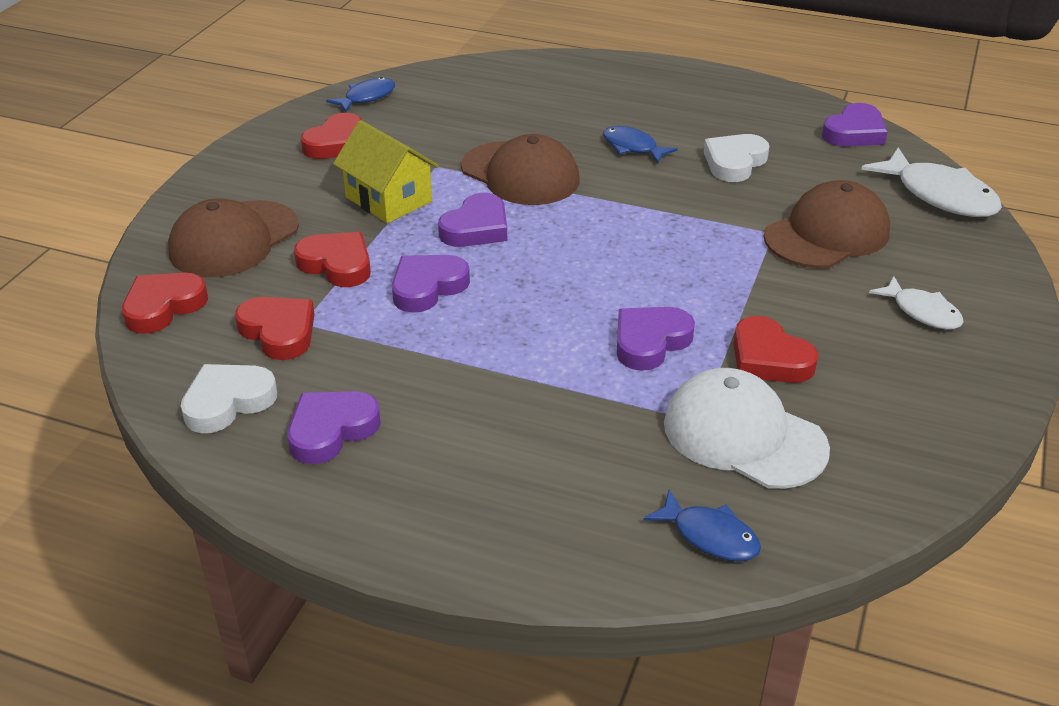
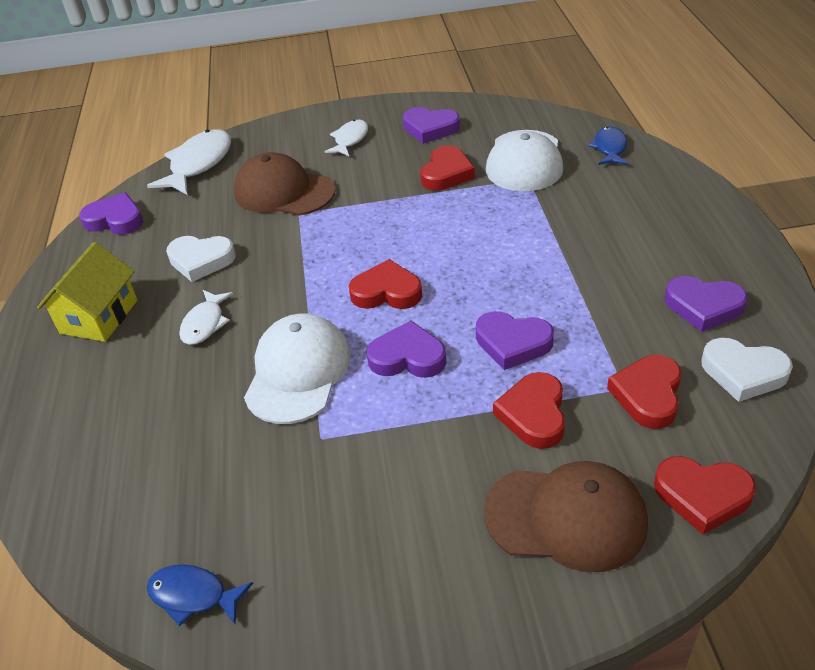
camera: 115 degrees left, 5 degrees up
(337, 143) = (325, 553): red heart -> red heart (386, 292)
(389, 199) = (406, 439): yellow house -> yellow house (99, 316)
(520, 174) = (298, 372): brown cap -> white cap
(632, 147) = (205, 324): blue fish -> white fish
(650, 342) = (474, 218): purple heart -> purple heart (430, 129)

